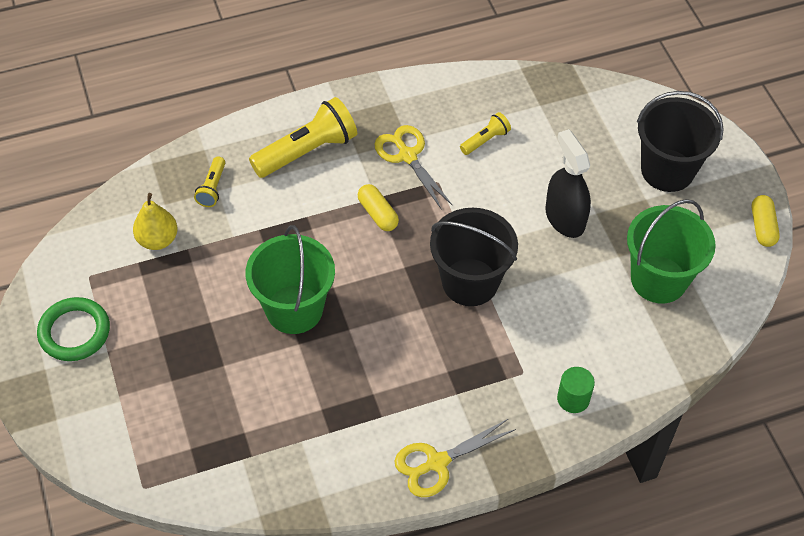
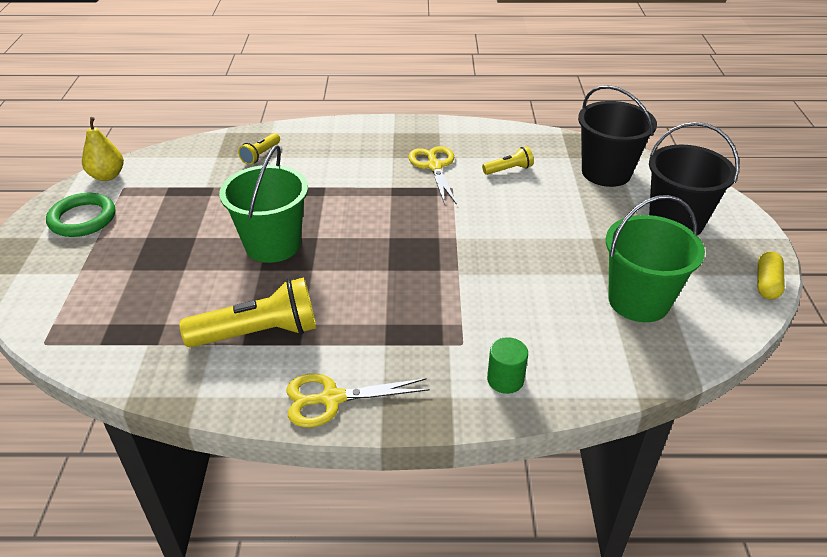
camera: 20 degrees right, 15 degrees down
(158, 240) = (194, 176): yellow pear -> yellow pear (107, 176)
(307, 151) = (351, 148): yellow flashlight -> yellow flashlight (259, 333)
(377, 214) = (387, 197): yellow capsule -> none
(470, 282) = (444, 261): black bucket -> black bucket (606, 172)
(565, 218) = (559, 235): black spray bottle -> none

